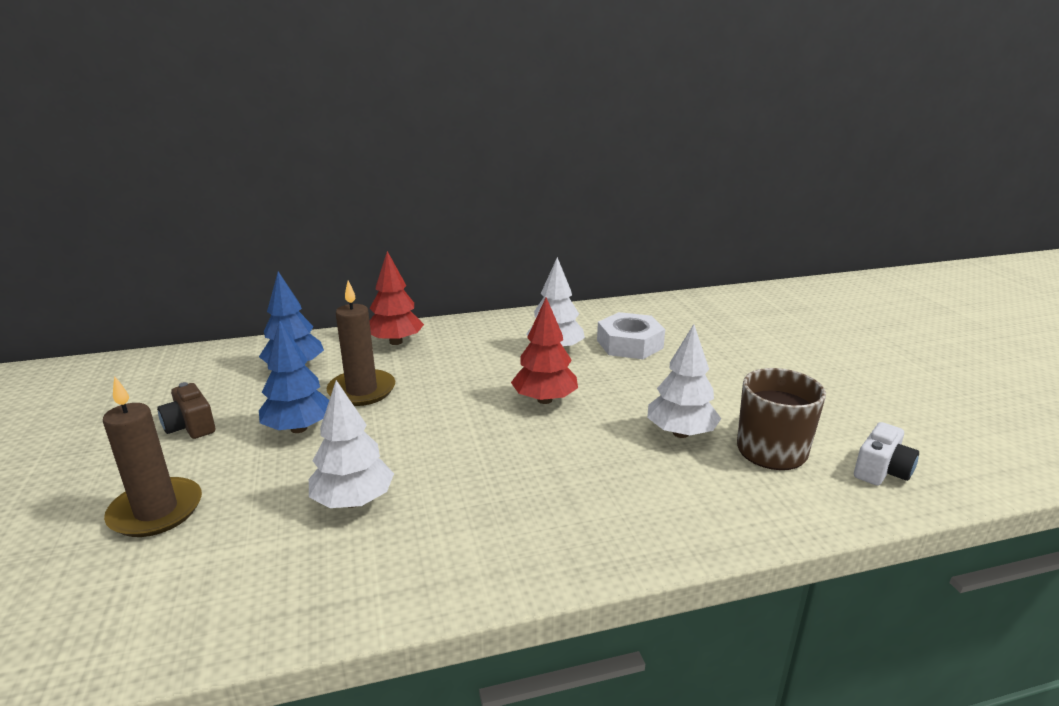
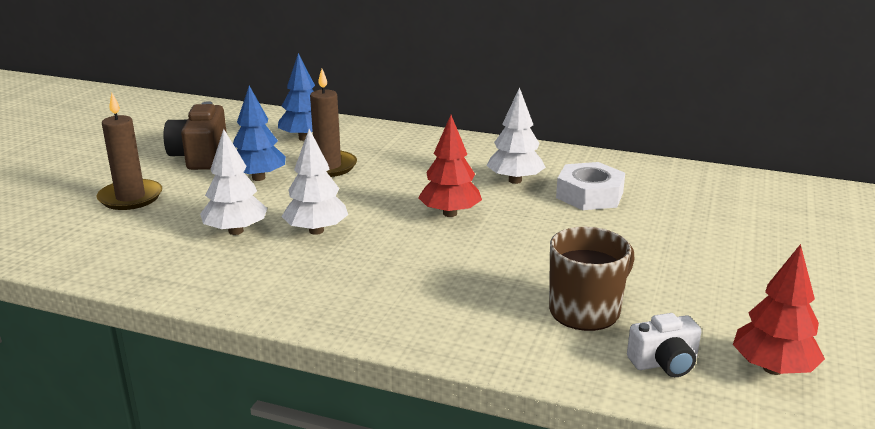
camera: 35 degrees right, 0 degrees up
(190, 426) = (200, 156): brown camera -> brown camera, size x1.62
(396, 342) = (396, 140): red tree -> red tree (773, 369)
(680, 433) = (524, 272): white tree -> white tree (316, 231)

